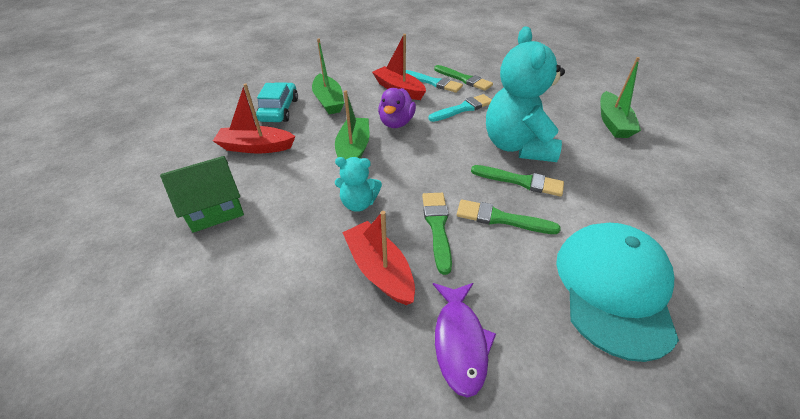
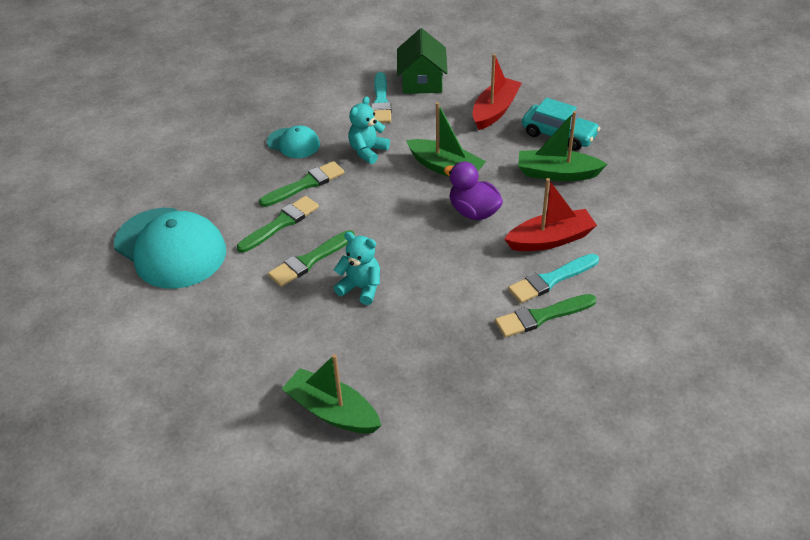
camera: 120 degrees right, 0 degrees up
(379, 269) = (293, 143): red boat -> turquoise cap
(437, 226) = (305, 184): green brush -> green brush turned 60 degrees counterclockwise
(459, 342) = (213, 159): purple fish -> none
(463, 108) = (466, 279): turquoise brush -> turquoise brush (381, 102)
(517, 146) = (361, 288): turquoise teddy bear -> turquoise teddy bear, size x0.49

